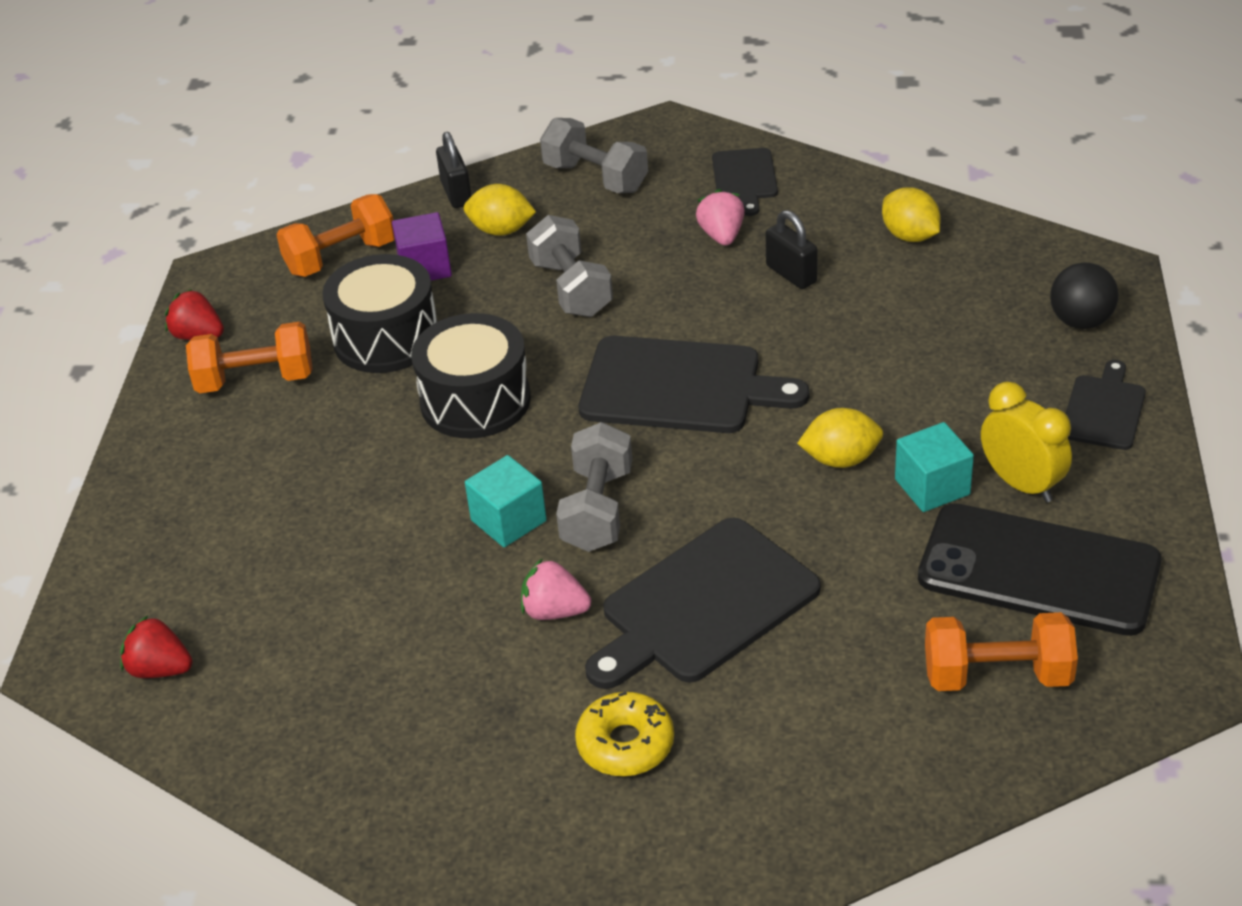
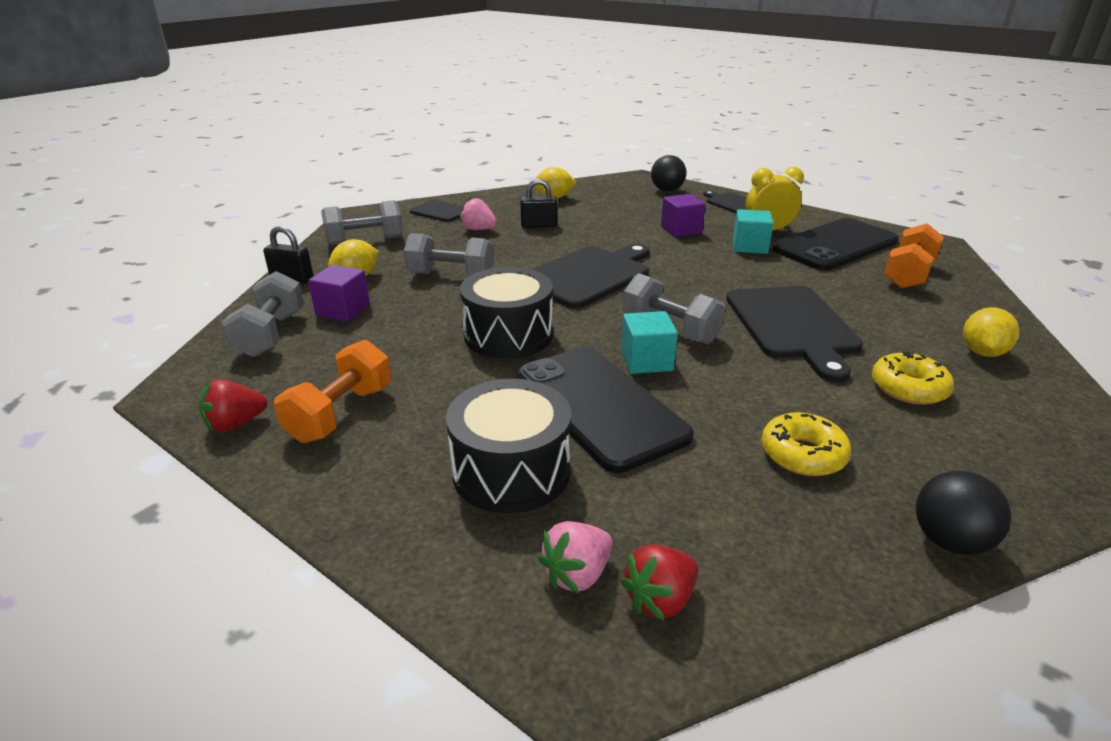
camera: 60 degrees left, 10 degrees down
(341, 257) = (271, 334): orange dumbbell -> grey dumbbell
(350, 825) = (949, 541): none -> black ball
(386, 338) = (390, 345): black drum -> black drum (511, 471)
(393, 525) = (599, 406): none -> black phone
(418, 693) = (802, 454): none -> yellow donut
(555, 611) = (756, 373): pink strawberry -> pink strawberry (577, 574)
(840, 459) = (704, 258): yellow lemon -> yellow lemon (982, 352)
(923, 400) = (681, 230): none -> purple cube

